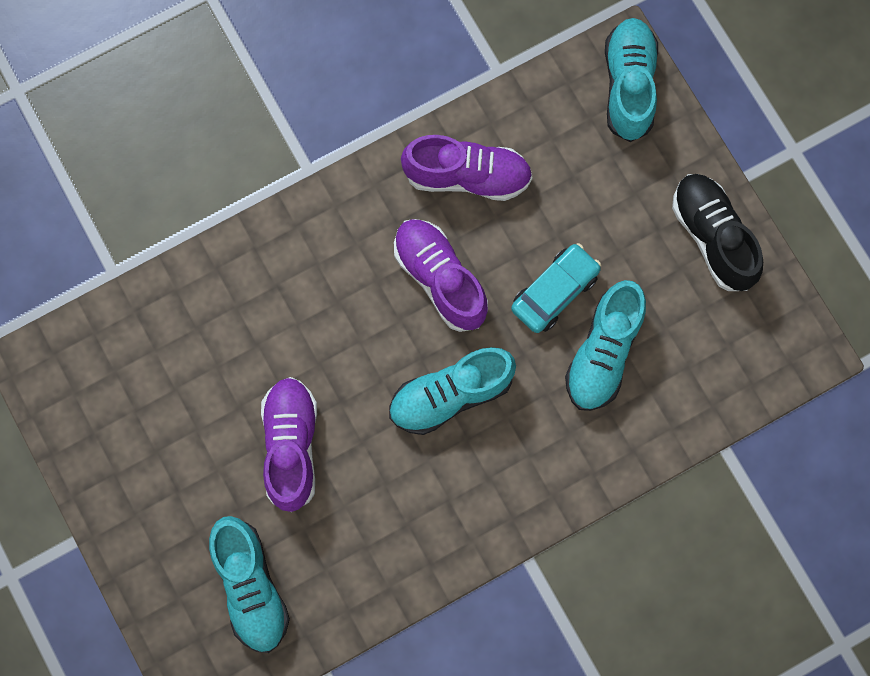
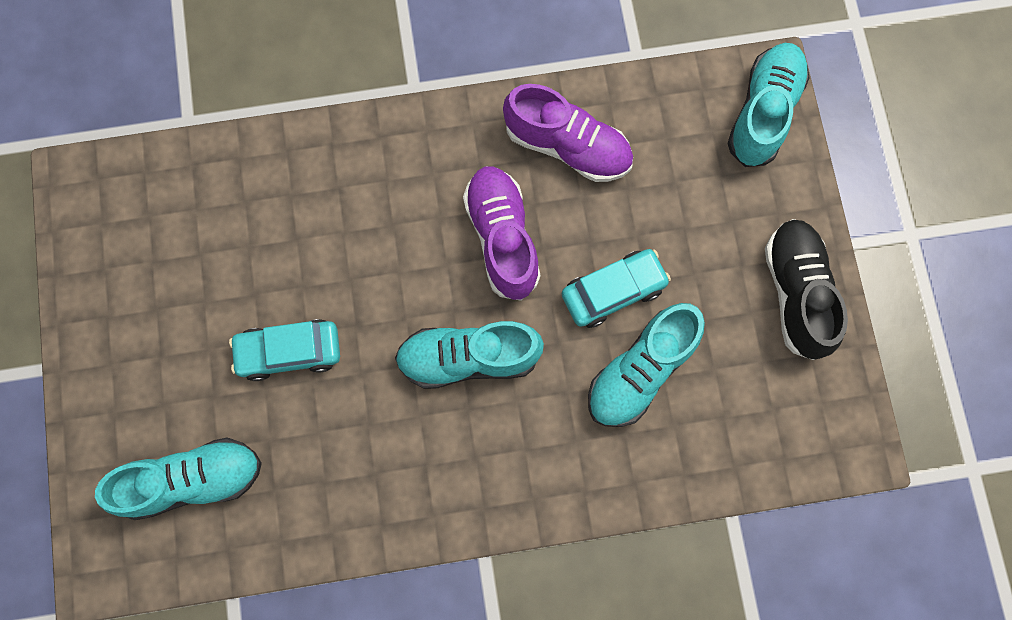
camera: 20 degrees right, 0 degrees up
(251, 587) = (193, 480): turquoise shoe -> turquoise shoe turned 105 degrees counterclockwise
(291, 446) = (289, 352): purple shoe -> turquoise car

